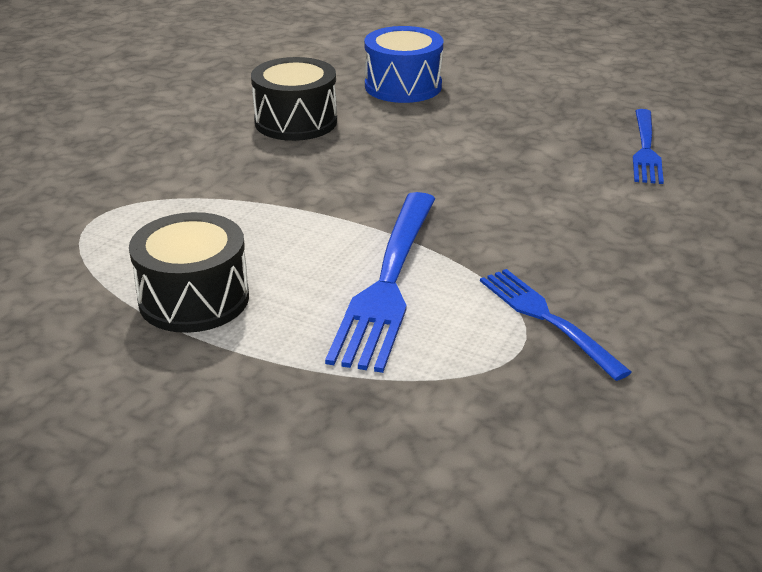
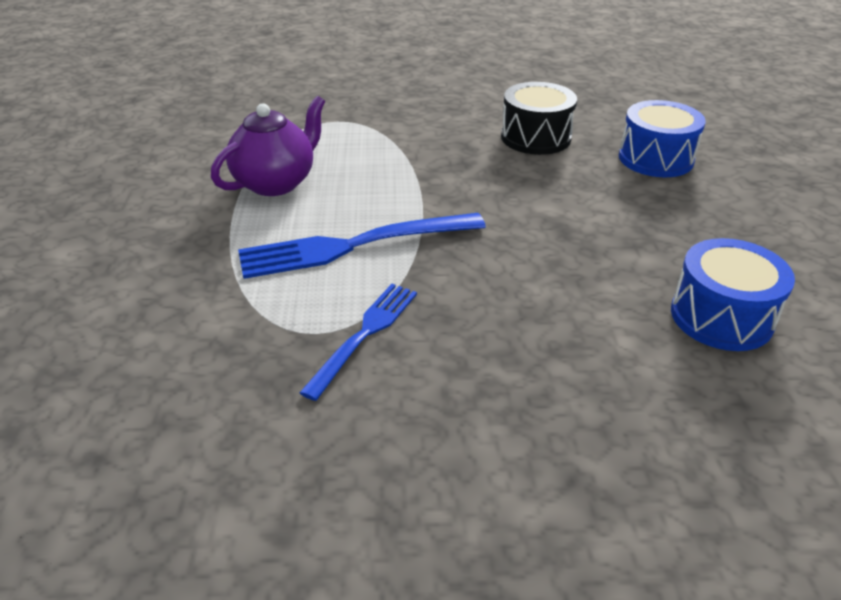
camera: 60 degrees right, 5 degrees up
(194, 299) = (276, 183): black drum -> purple teapot
(646, 149) = (721, 317): blue fork -> blue drum

